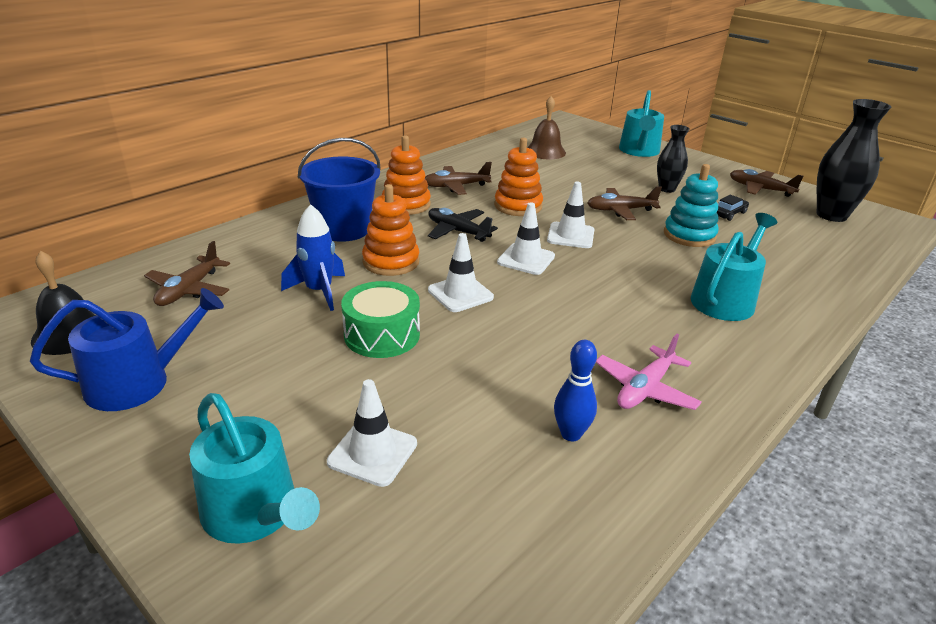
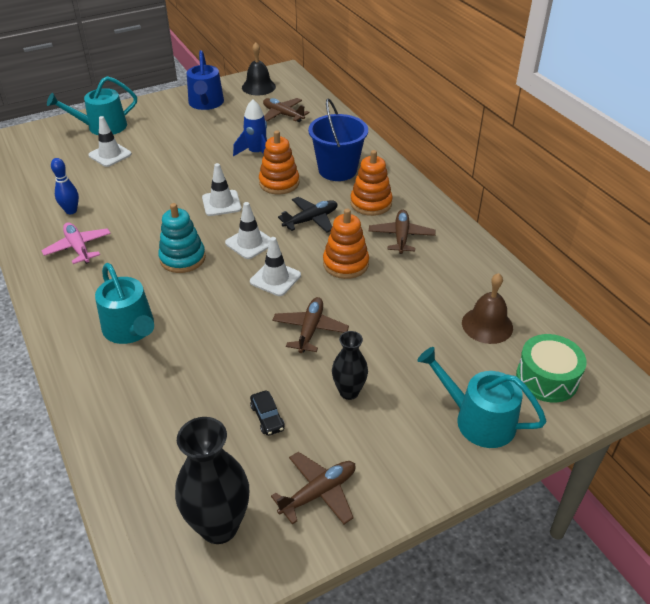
camera: 110 degrees right, 10 degrees up
(382, 335) = (197, 168): green drum -> green drum (547, 378)
(689, 235) = (238, 358): turquoise stacking toy -> turquoise stacking toy (182, 258)

